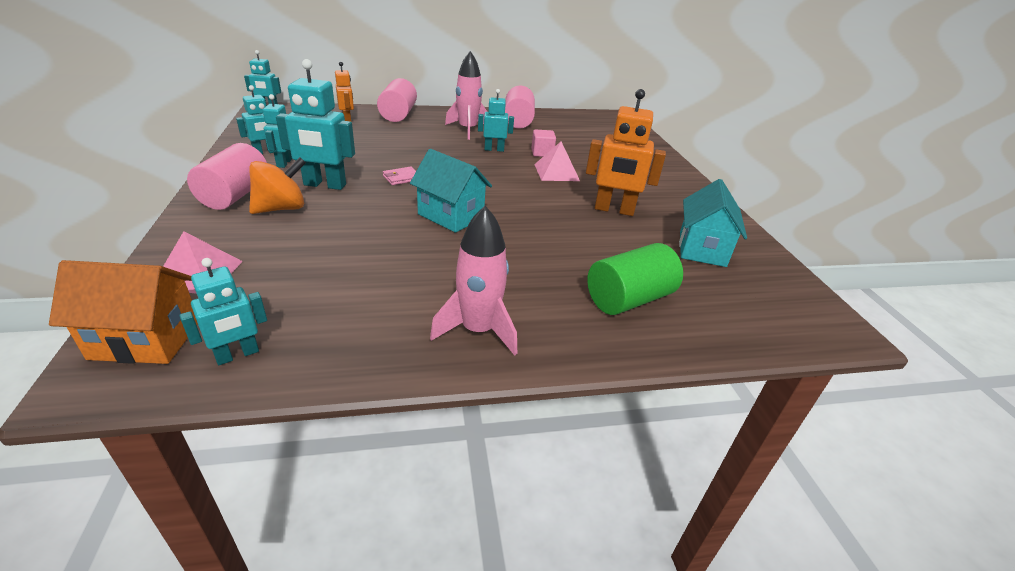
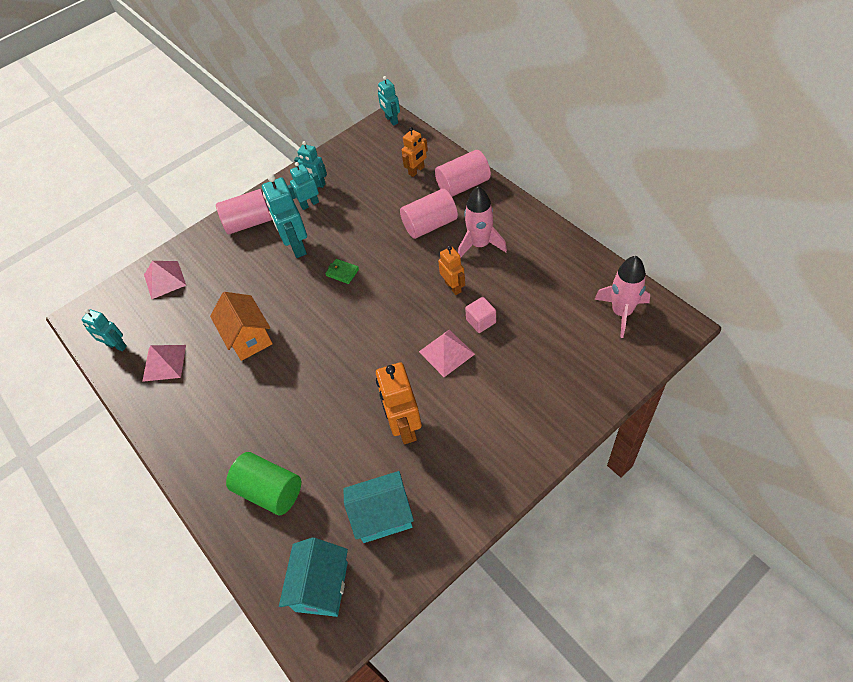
camera: 70 degrees right, 20 degrees up
(145, 340) = (109, 308): orange house -> orange house (249, 338)
(281, 208) = (250, 253): orange spinning top -> none
(344, 318) = (164, 363): none -> pink pyramid
(401, 178) = (342, 272): pink wallet -> green wallet
(450, 216) = (308, 335): turquoise house -> turquoise house (321, 586)
(478, 330) = (188, 427): pink rocket -> pink rocket (621, 312)
(494, 149) = (453, 287): turquoise robot -> orange robot
(518, 121) = (546, 261): pink cylinder -> pink cylinder (430, 225)

